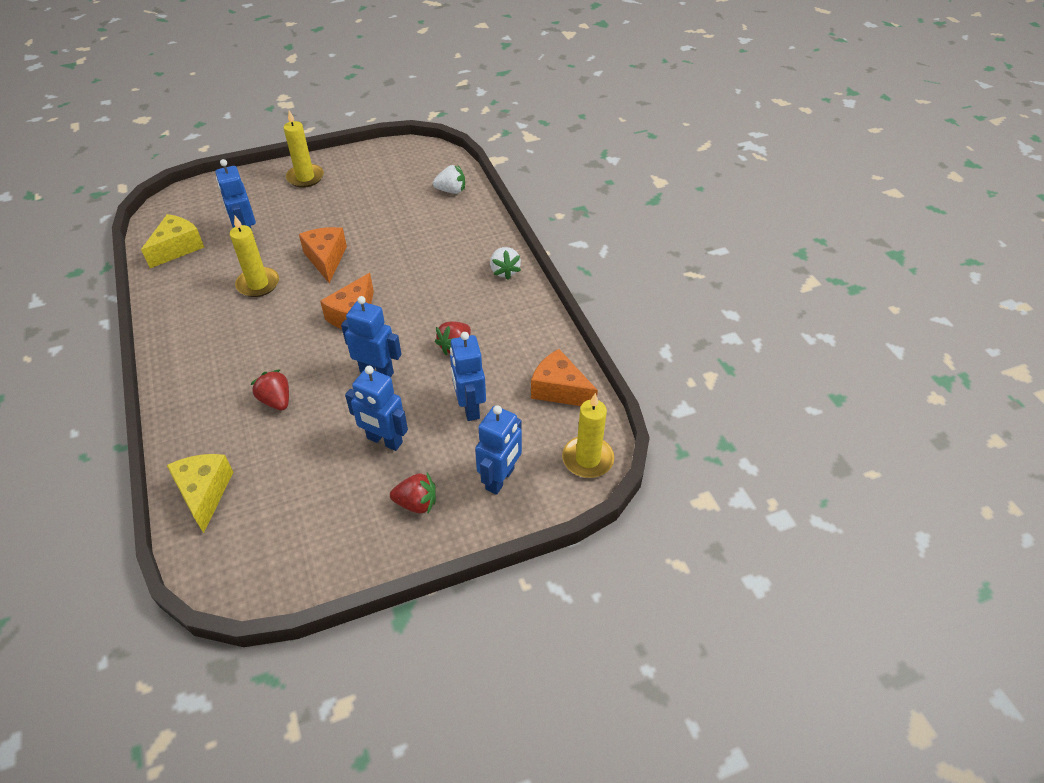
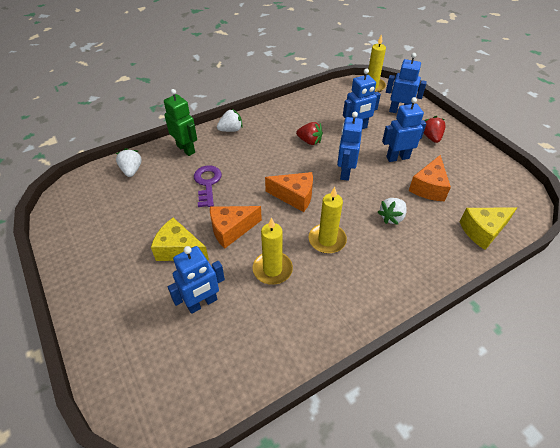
camera: 100 degrees left, 0 degrees up
(178, 248) = (229, 365): yellow cheese -> yellow cheese (179, 250)
(276, 400) = (391, 217): red strawberry -> white strawberry
(305, 177) = (100, 282): yellow candle -> yellow candle (327, 240)
(384, 441) = (397, 157): blue robot -> blue robot turned 120 degrees counterclockwise
(407, 245) = (207, 183): none -> purple key
(476, 231) = (186, 149): none -> green robot
(559, 390) = (329, 98): orange cheese -> orange cheese (429, 187)

